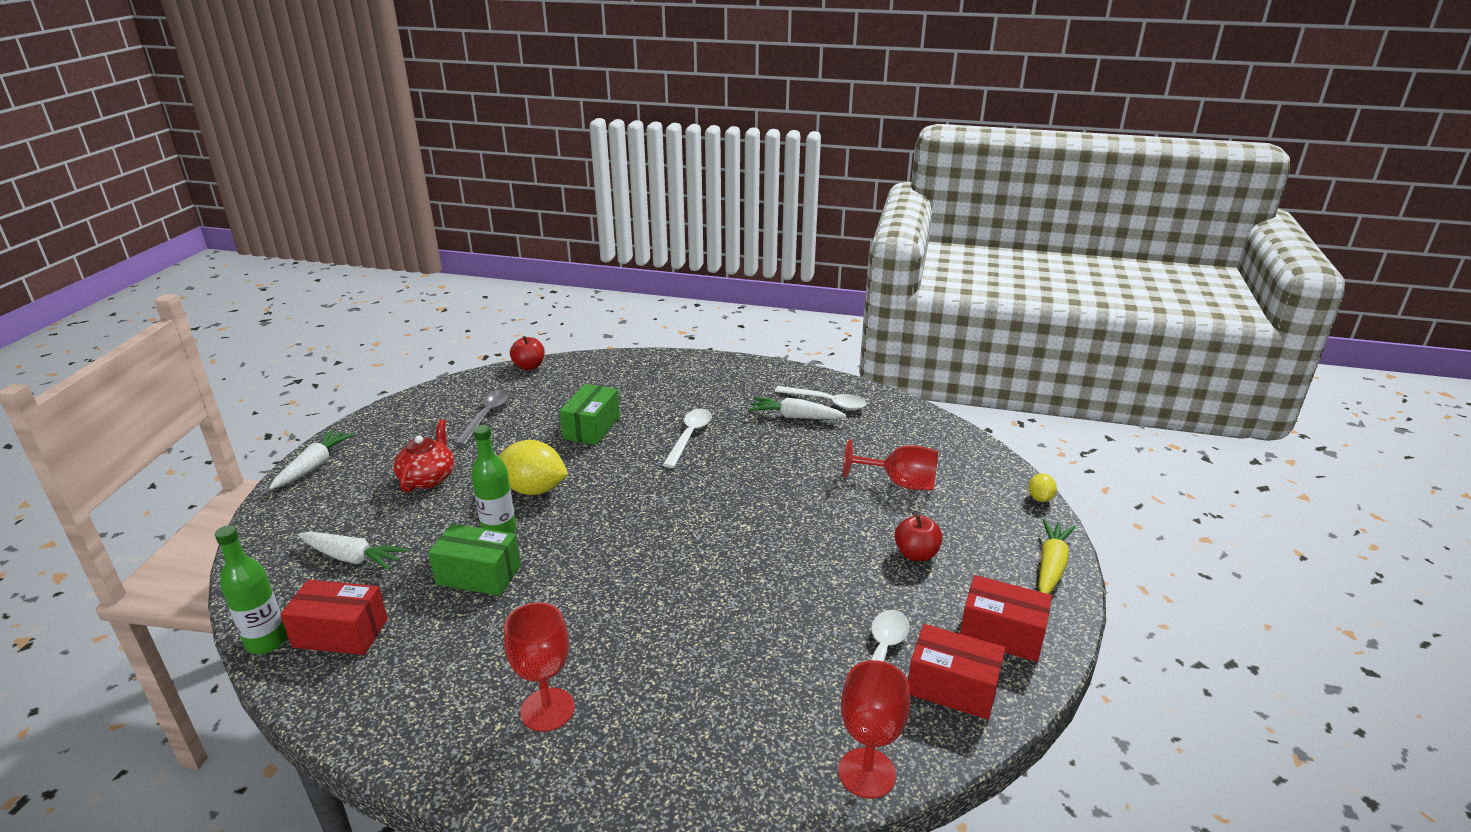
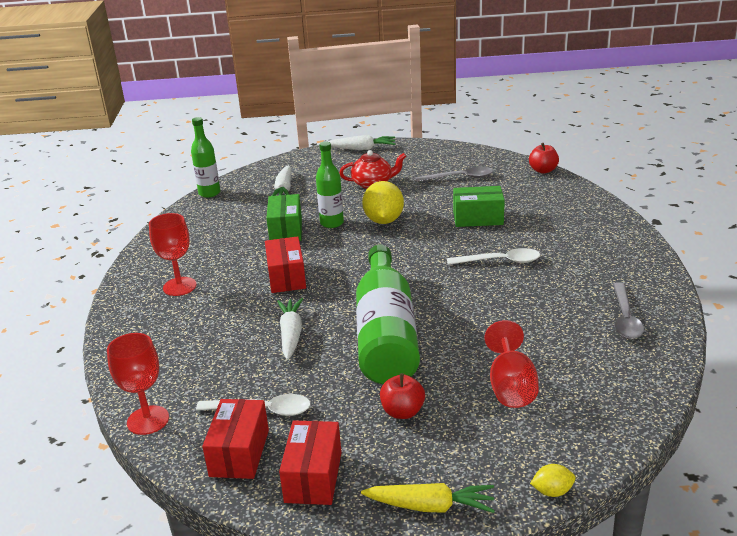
camera: 75 degrees right, 0 degrees up
(340, 633) = (222, 209): red box -> red box (286, 277)
(779, 537) = (386, 334): none -> green bottle
(795, 417) = (579, 306): white carrot -> white carrot (291, 334)
(827, 402) = (625, 318): white spoon -> grey spoon

